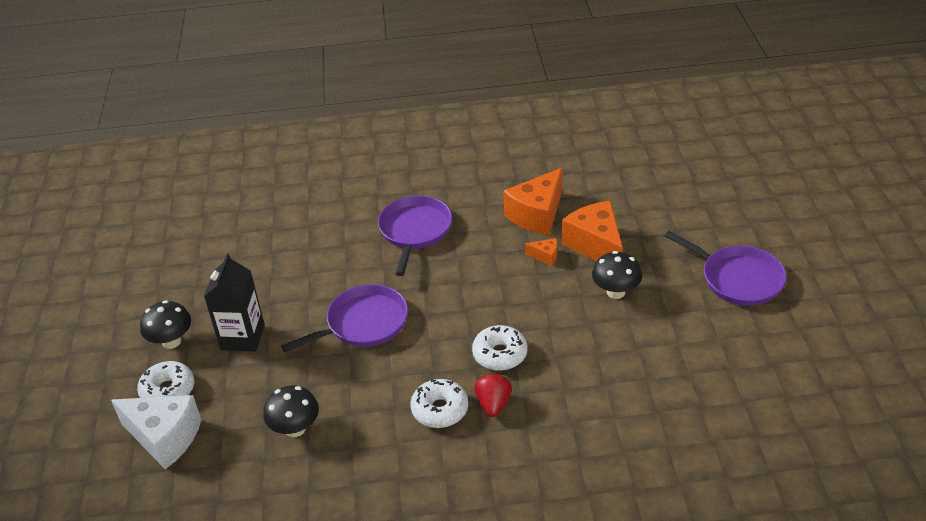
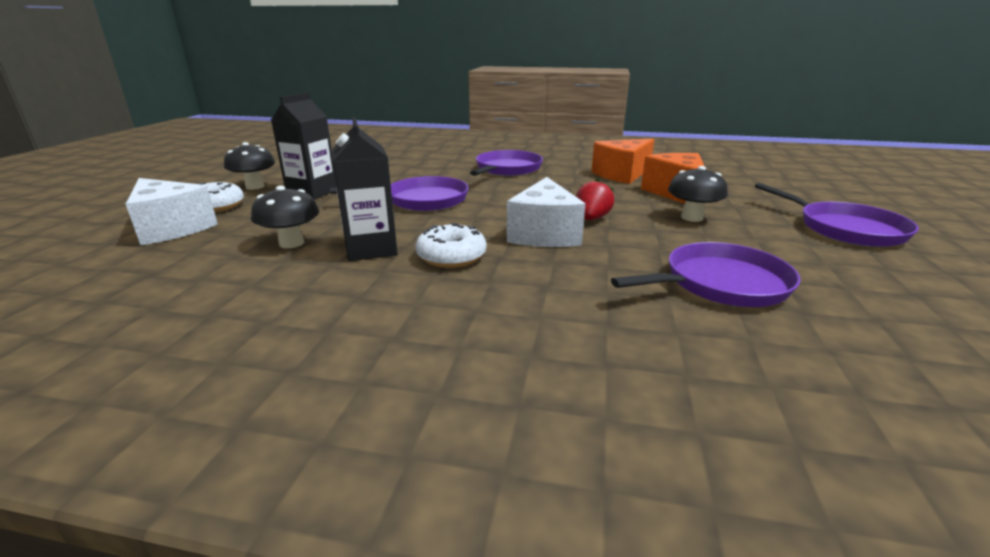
camera: 15 degrees right, 15 degrees down
(369, 418) = (371, 249): none -> black carton
(493, 404) = (515, 263): red strawberry -> red strawberry (592, 219)
(500, 354) = (544, 234): white donut -> white cheese
(545, 256) = (621, 192): orange cheese -> none
(646, 388) = (721, 283): none -> purple pan

